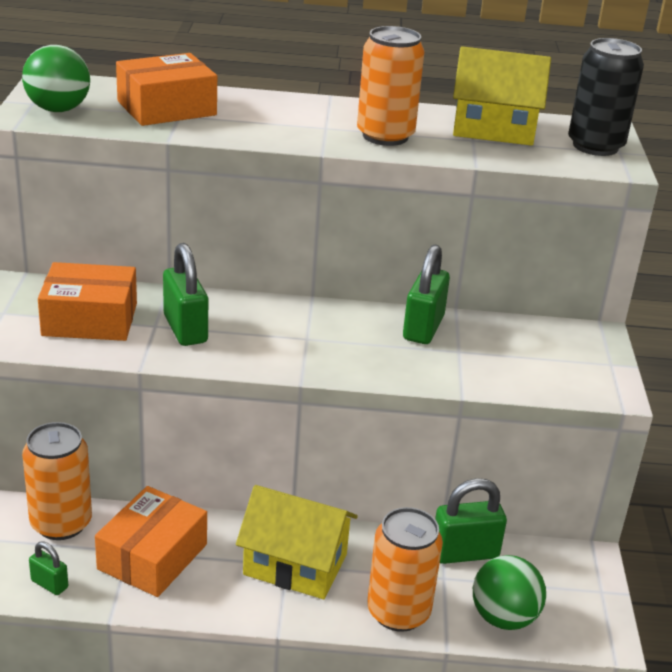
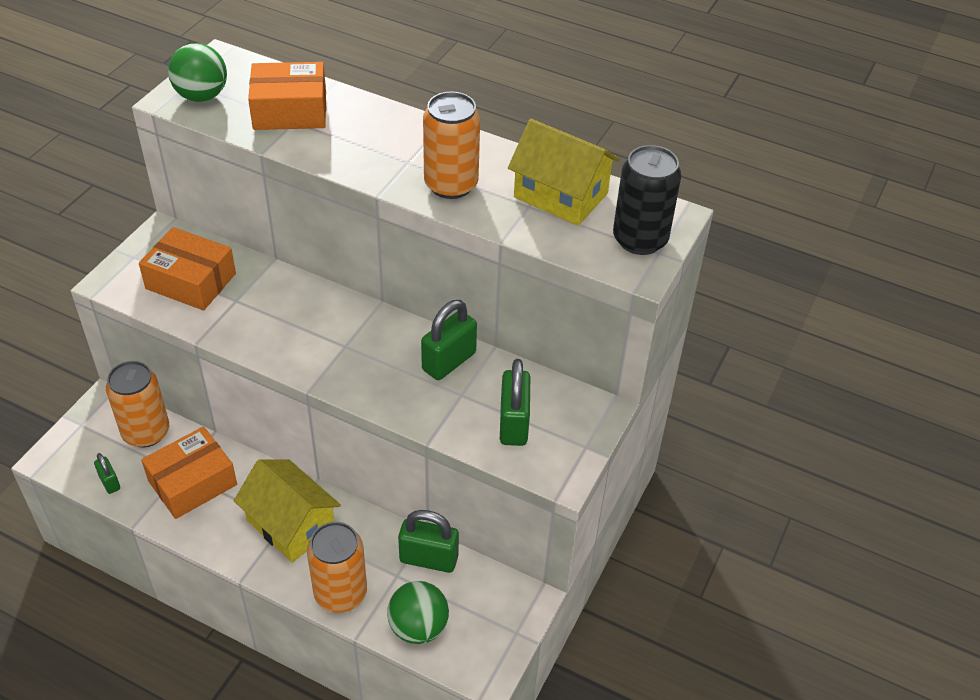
camera: 25 degrees right, 15 degrees up
(185, 329) = (256, 310): green padlock -> green padlock (513, 423)

